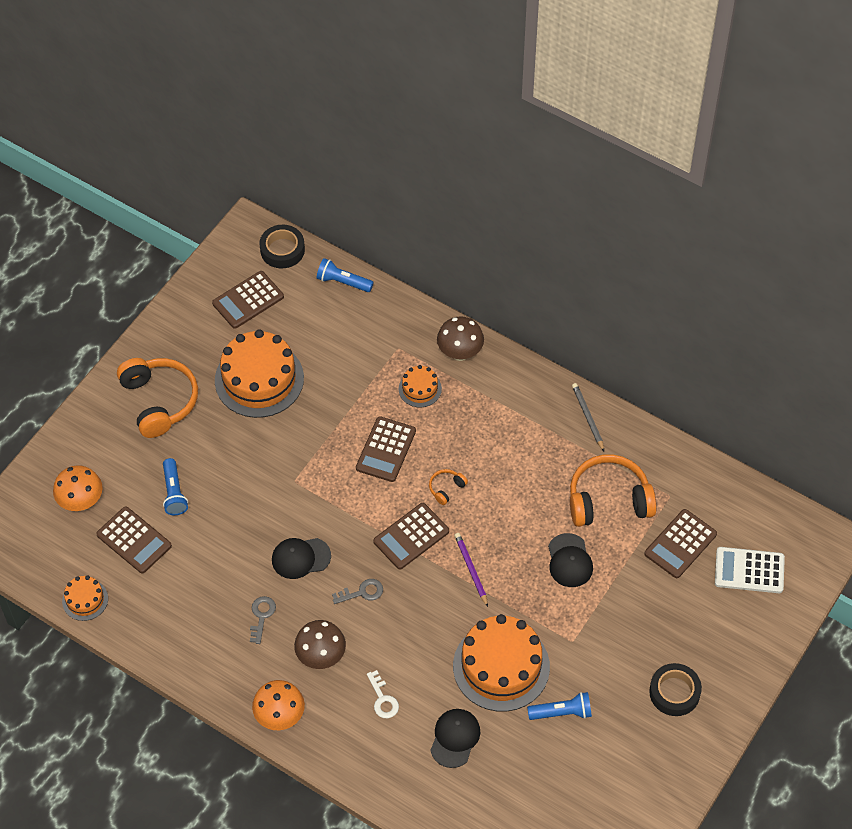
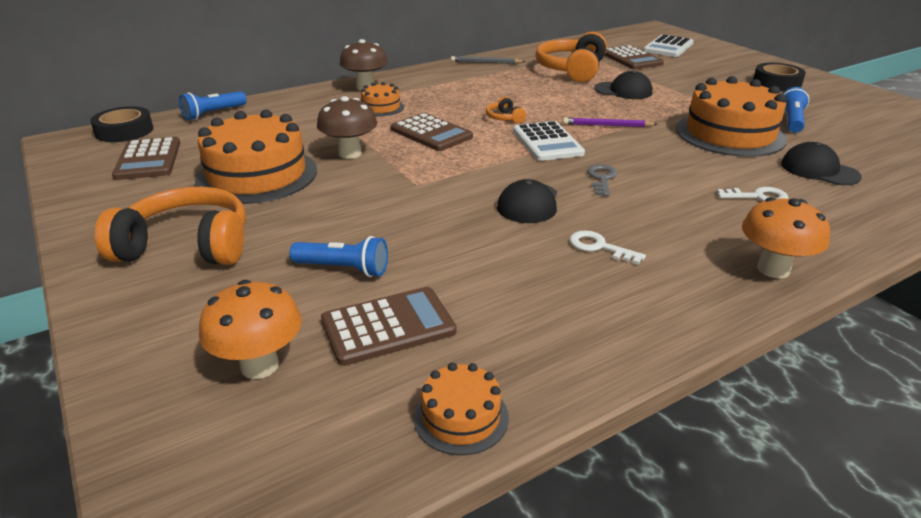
camera: 65 degrees left, 25 degrees down
(261, 616) = (599, 247): grey key -> white key
(321, 657) = (683, 220): brown mushroom -> brown mushroom (350, 153)
(411, 536) = (547, 142): brown calculator -> white calculator

